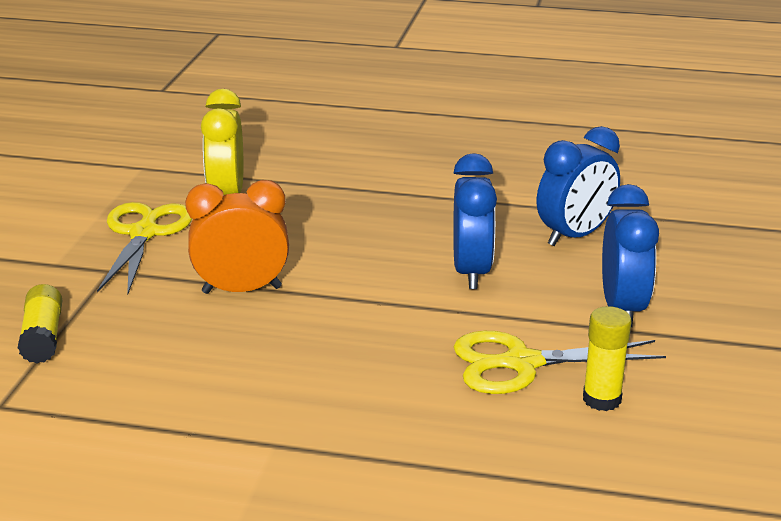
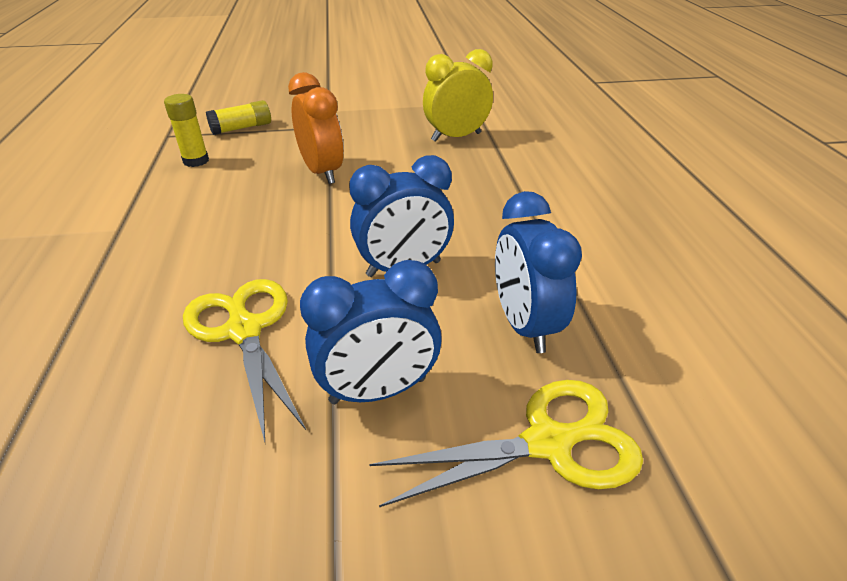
camera: 70 degrees right, 10 degrees up
(144, 233) = (381, 124): yellow scissors -> yellow scissors (548, 443)
(574, 236) = (524, 325): blue clock -> blue clock turned 45 degrees clockwise
(602, 399) = (182, 401): yellow glue stick -> yellow glue stick (196, 161)

